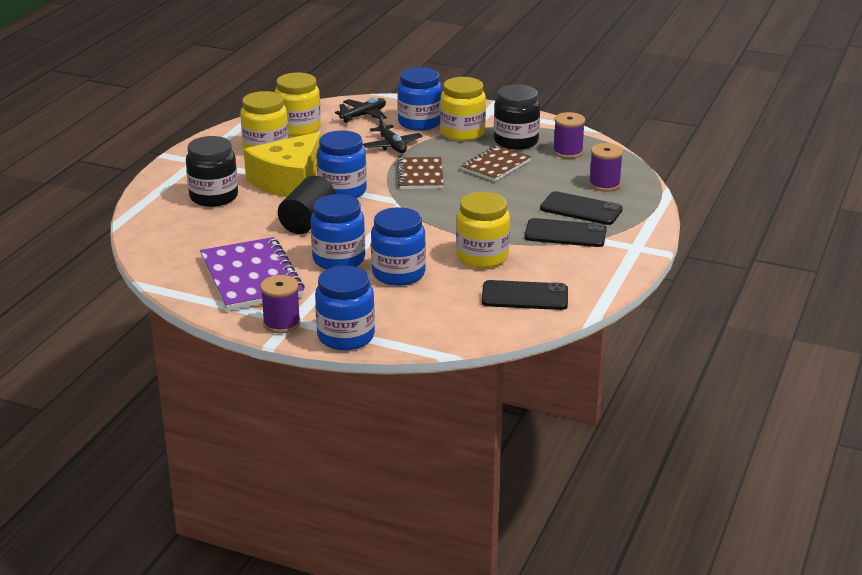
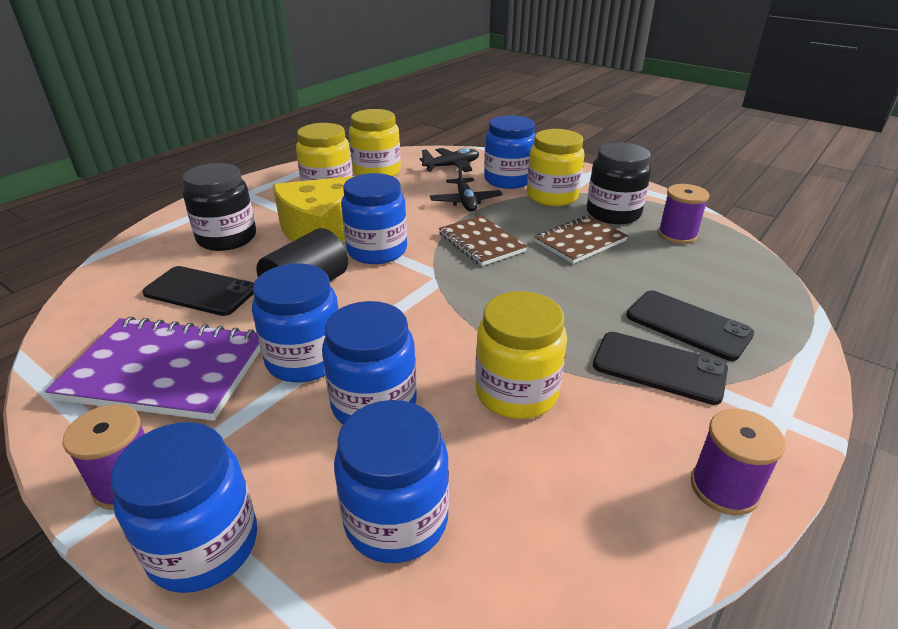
camera: 15 degrees right, 5 degrees up
(251, 277) = (165, 371): purple notebook -> purple notebook turned 75 degrees counterclockwise
(420, 175) = (481, 242): brown notebook -> brown notebook turned 45 degrees counterclockwise
(440, 314) = (396, 519): none -> blue jar
(525, 296) = (564, 503): black phone -> black phone (201, 291)
(604, 184) = (725, 288): purple spool -> purple spool (724, 488)

